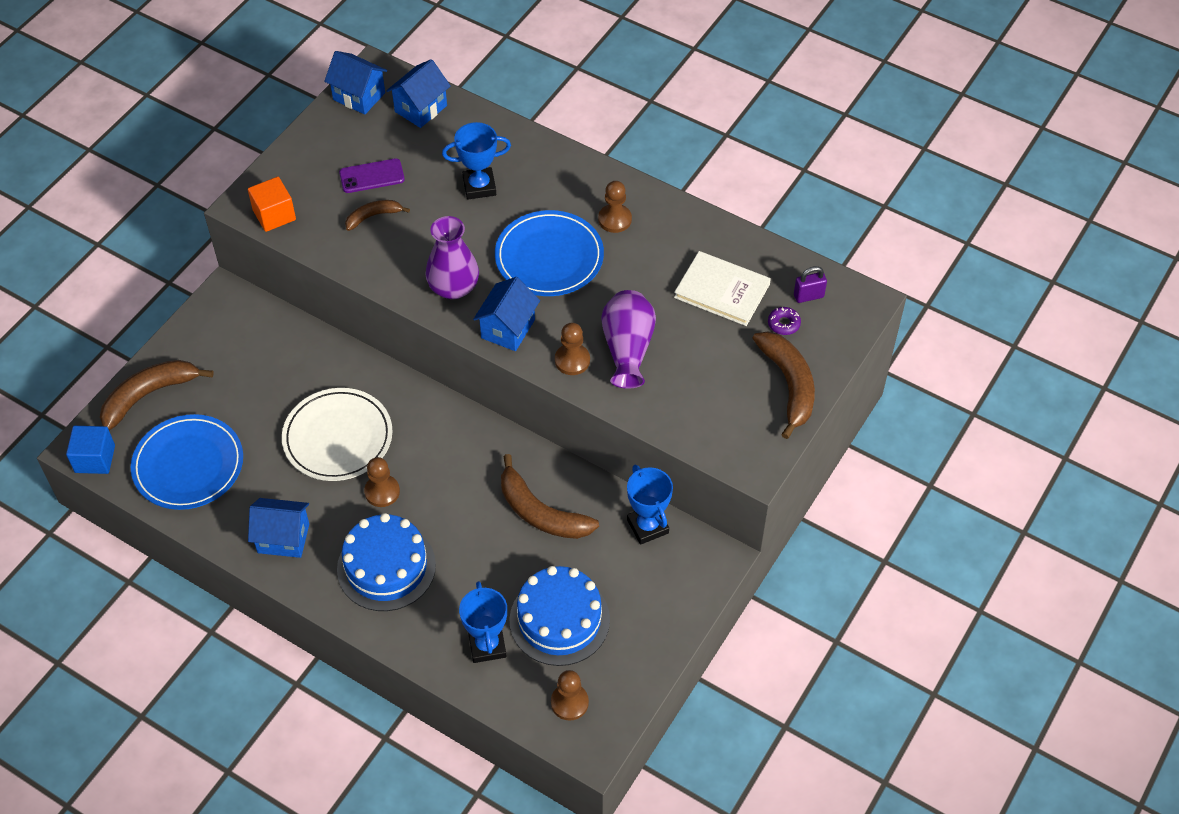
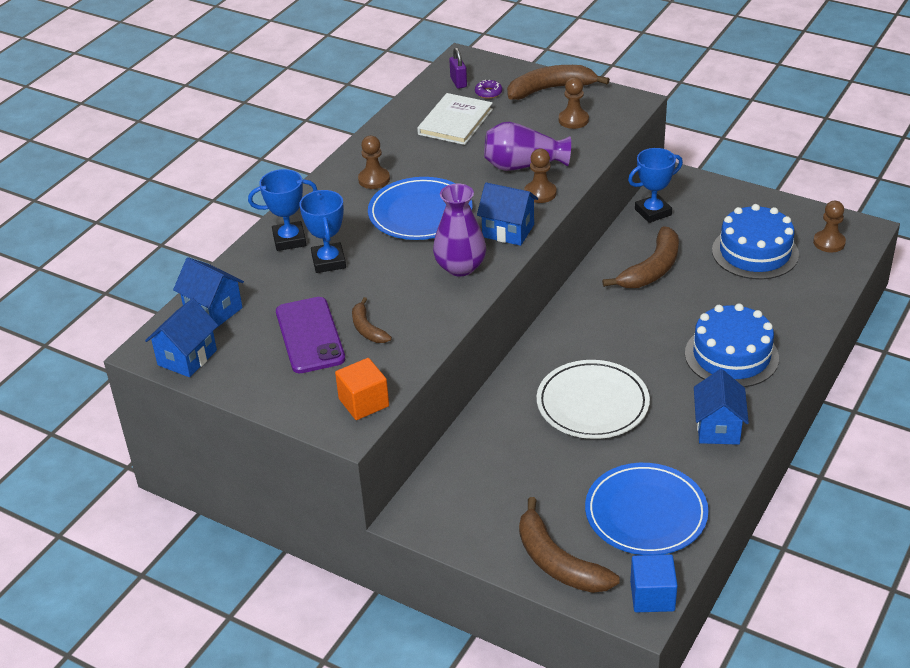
camera: 90 degrees left, 15 degrees down
(372, 176) = (310, 335): purple phone -> purple phone, size x1.53
(382, 492) = (650, 367): brown pawn -> brown pawn (573, 120)
(487, 645) = (792, 289): blue trophy -> blue trophy (289, 240)

